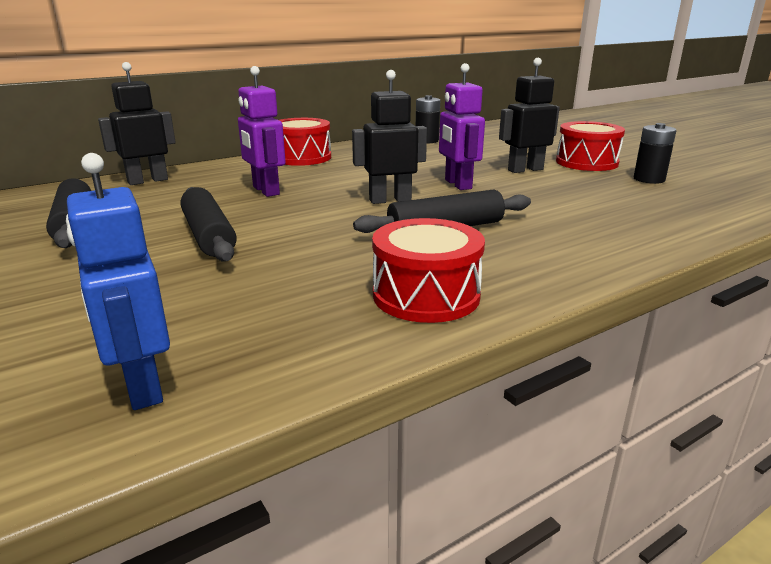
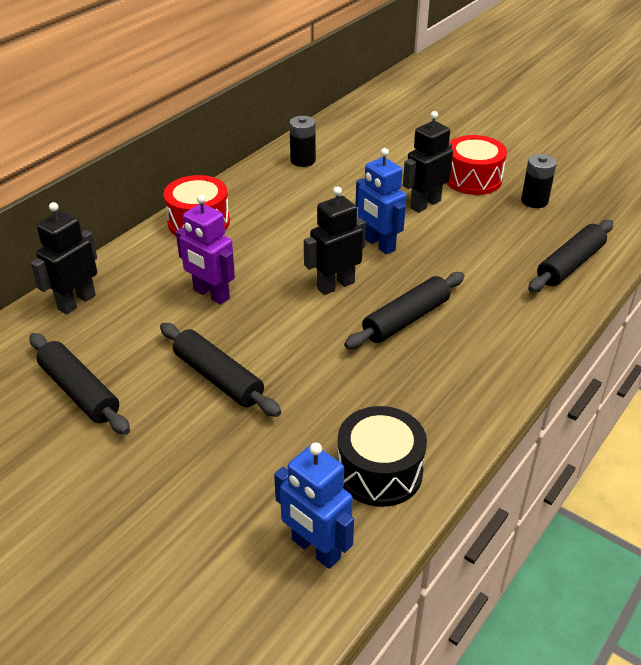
camera: 20 degrees left, 15 degrees up
(302, 332) = (379, 471): none -> black drum
(426, 295) = (438, 410): red drum -> none
(457, 184) = (379, 244): purple robot -> blue robot
(672, 219) = (570, 265): none -> black rolling pin

